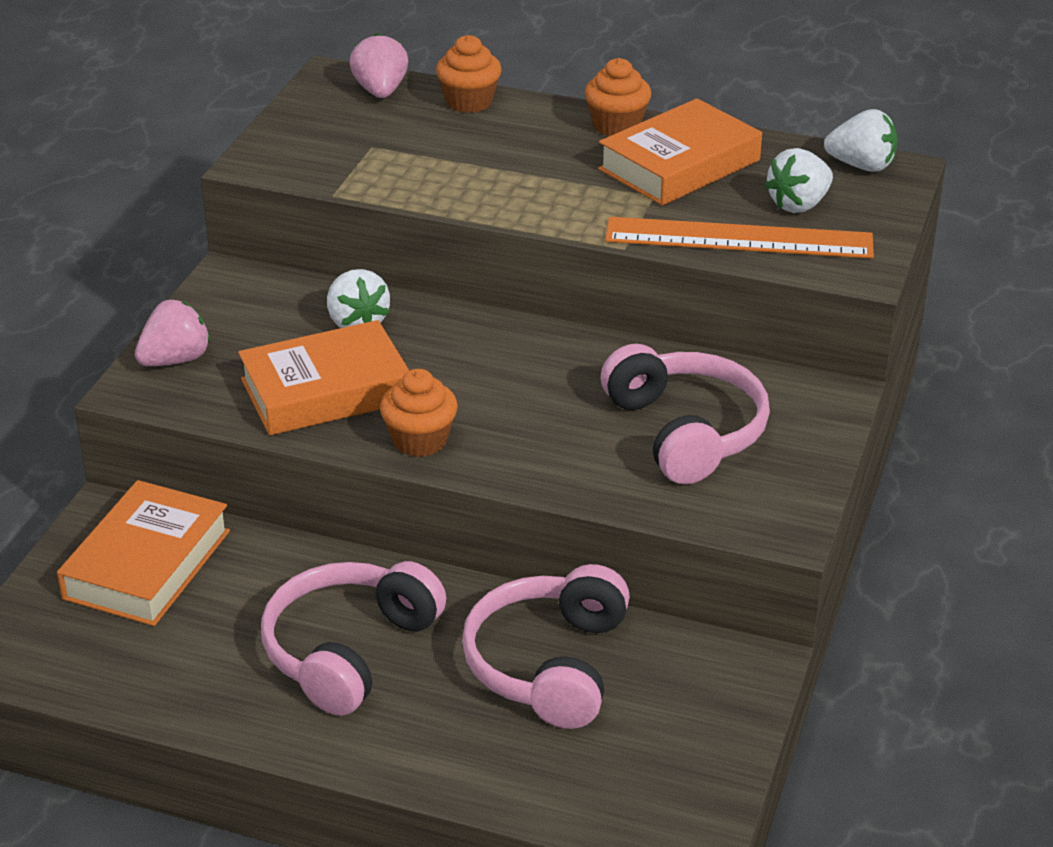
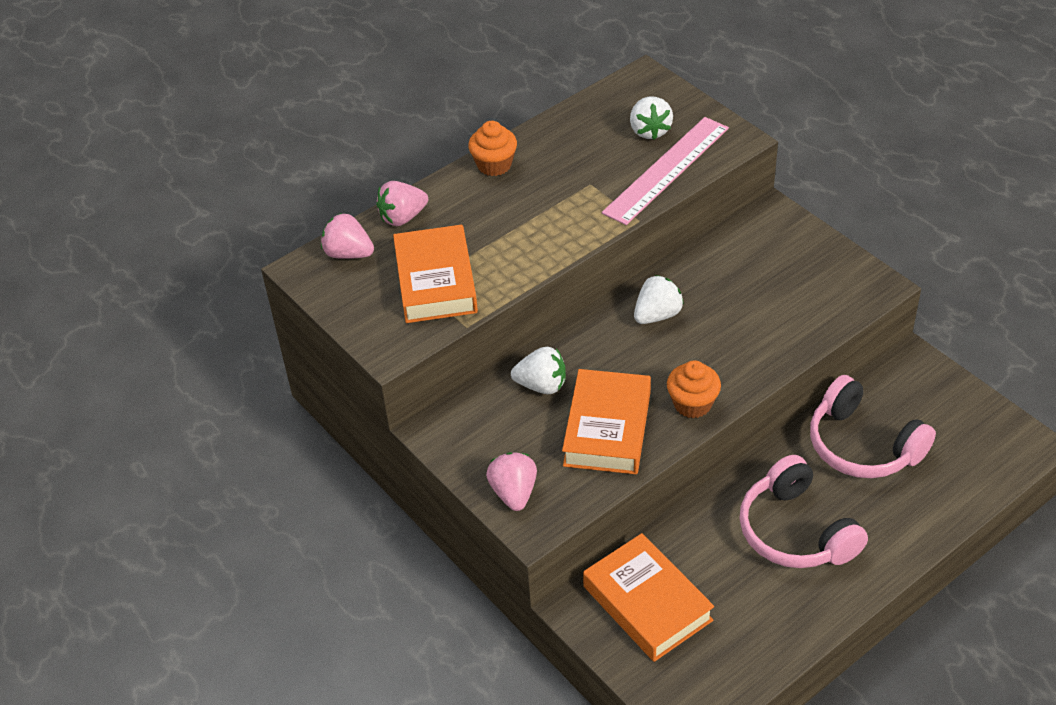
camera: 55 degrees left, 10 degrees up
(469, 102) = (402, 217): orange cupcake -> pink strawberry
(679, 165) = (564, 158): orange book -> orange book (436, 281)
(685, 431) = (765, 286): pink headphones -> none
(739, 238) = (666, 170): orange ruler -> pink ruler
(861, 166) = (628, 88): white strawberry -> white strawberry (657, 315)

